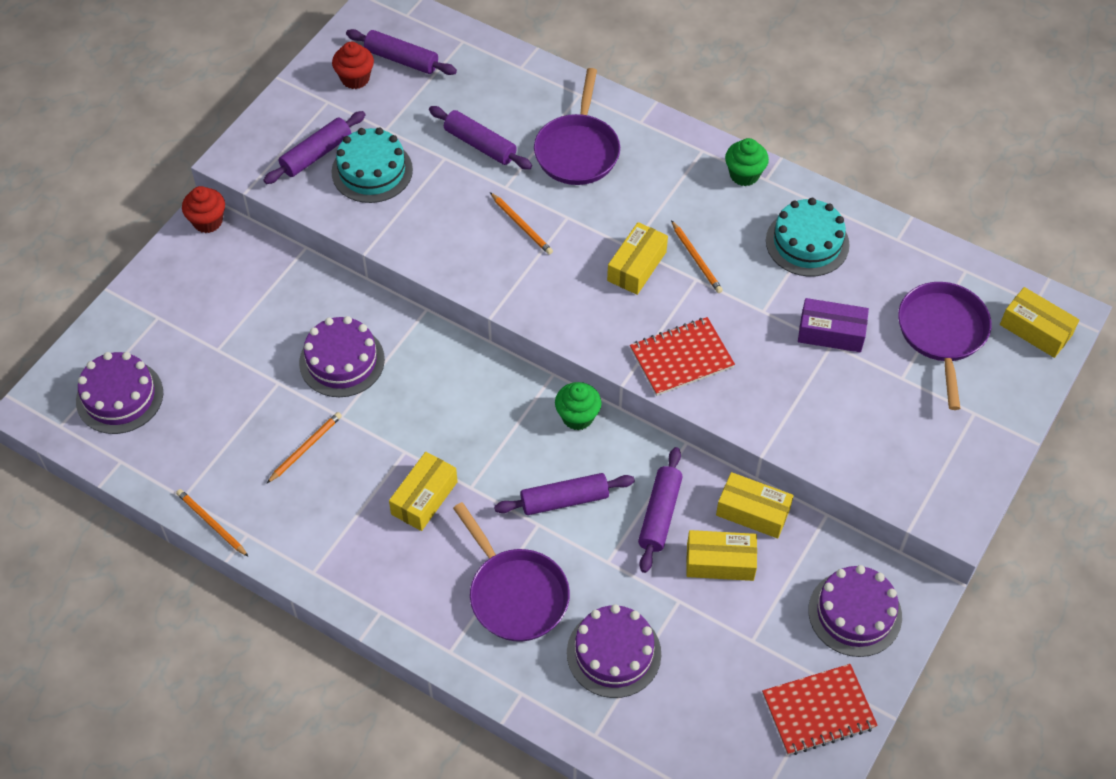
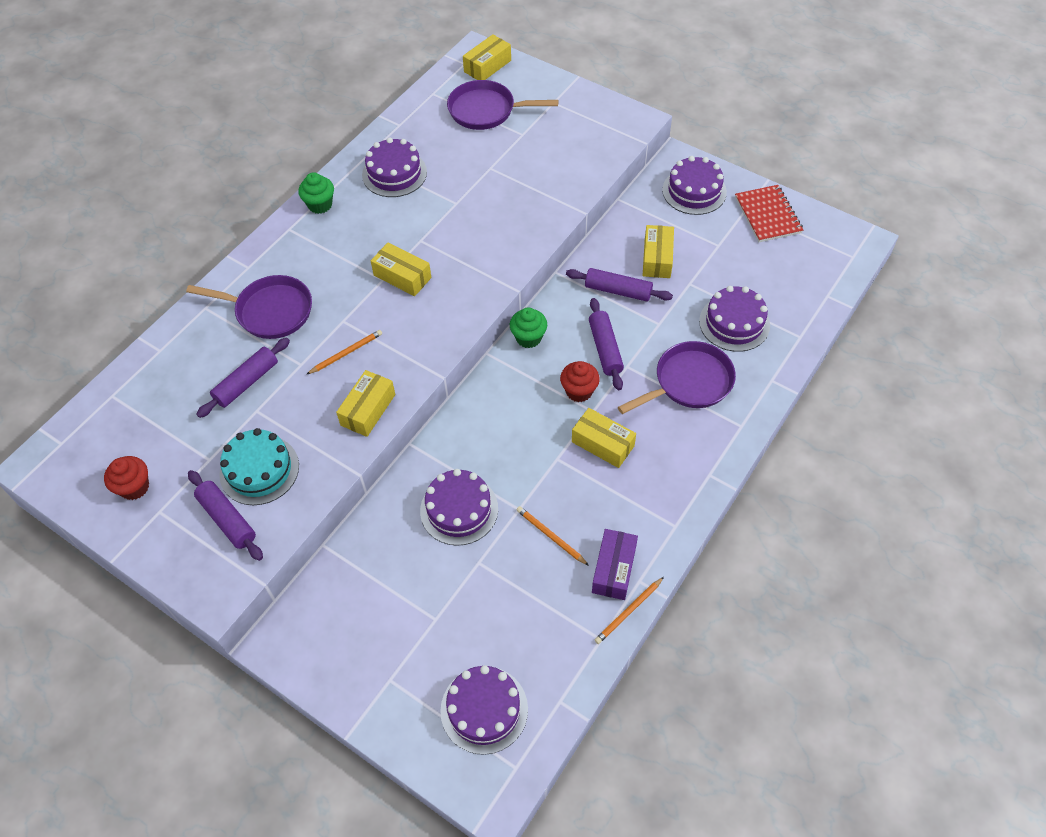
camera: 85 degrees left, 0 degrees up
(207, 221) = (273, 639): red cupcake -> red cupcake (579, 391)
(401, 59) = (120, 447): purple rolling pin -> none
(681, 358) = (495, 253): red notebook -> none
(696, 259) = (400, 239): orange pencil -> none
(753, 512) = (615, 238): yellow box -> yellow box (368, 410)
(807, 242) = (394, 173): turquoise cake -> purple cake
(831, 333) = (480, 167): purple box -> purple box (614, 569)

